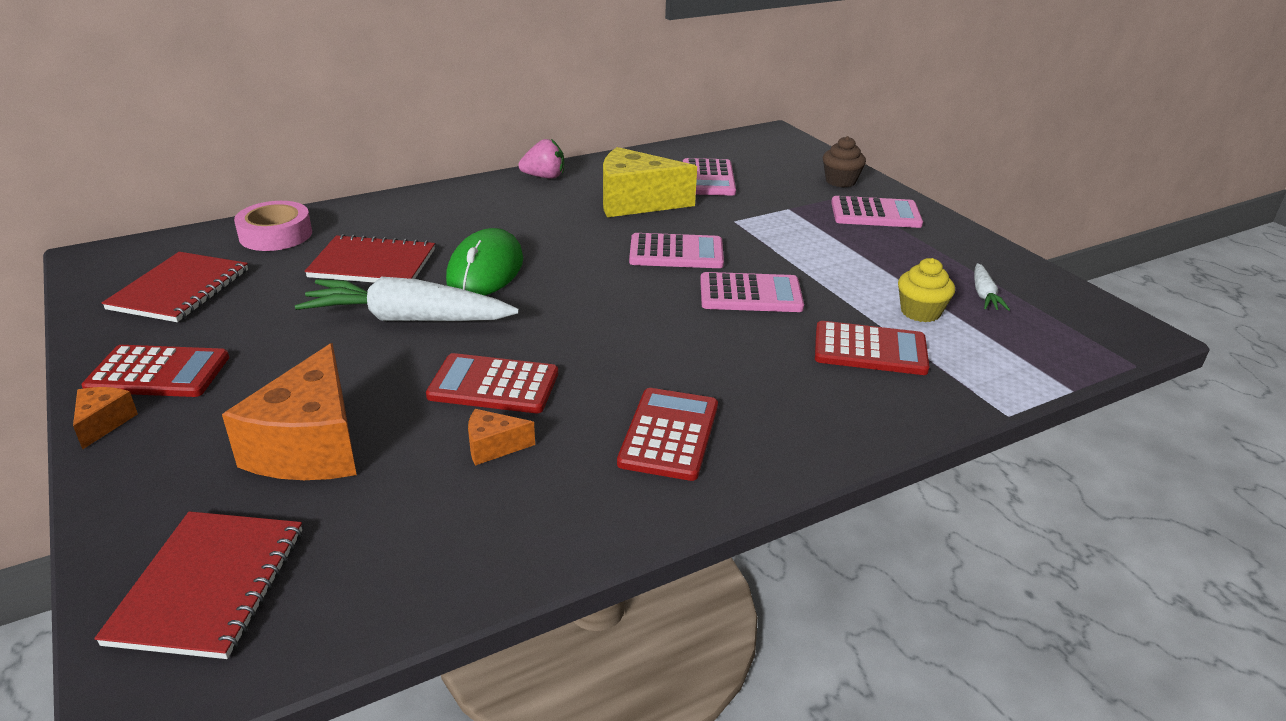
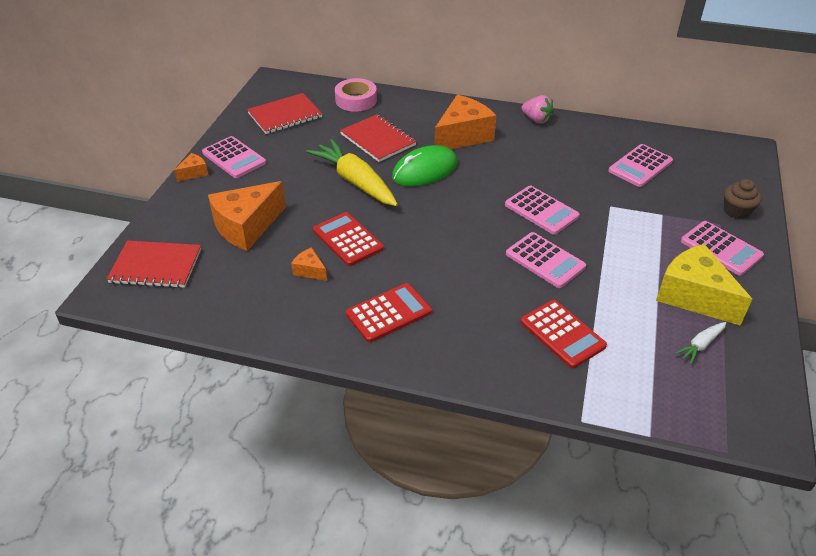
camera: 45 degrees right, 10 degrees up
(158, 373) = (234, 158): red calculator -> pink calculator
(209, 585) = (156, 266): red notebook -> red notebook turned 45 degrees clockwise
(408, 319) = (355, 181): white carrot -> yellow carrot
(481, 220) = (463, 136): none -> orange cheese
(635, 202) = (566, 163): yellow cheese -> yellow cheese (693, 296)
(920, 312) = (634, 331): yellow cupcake -> none

